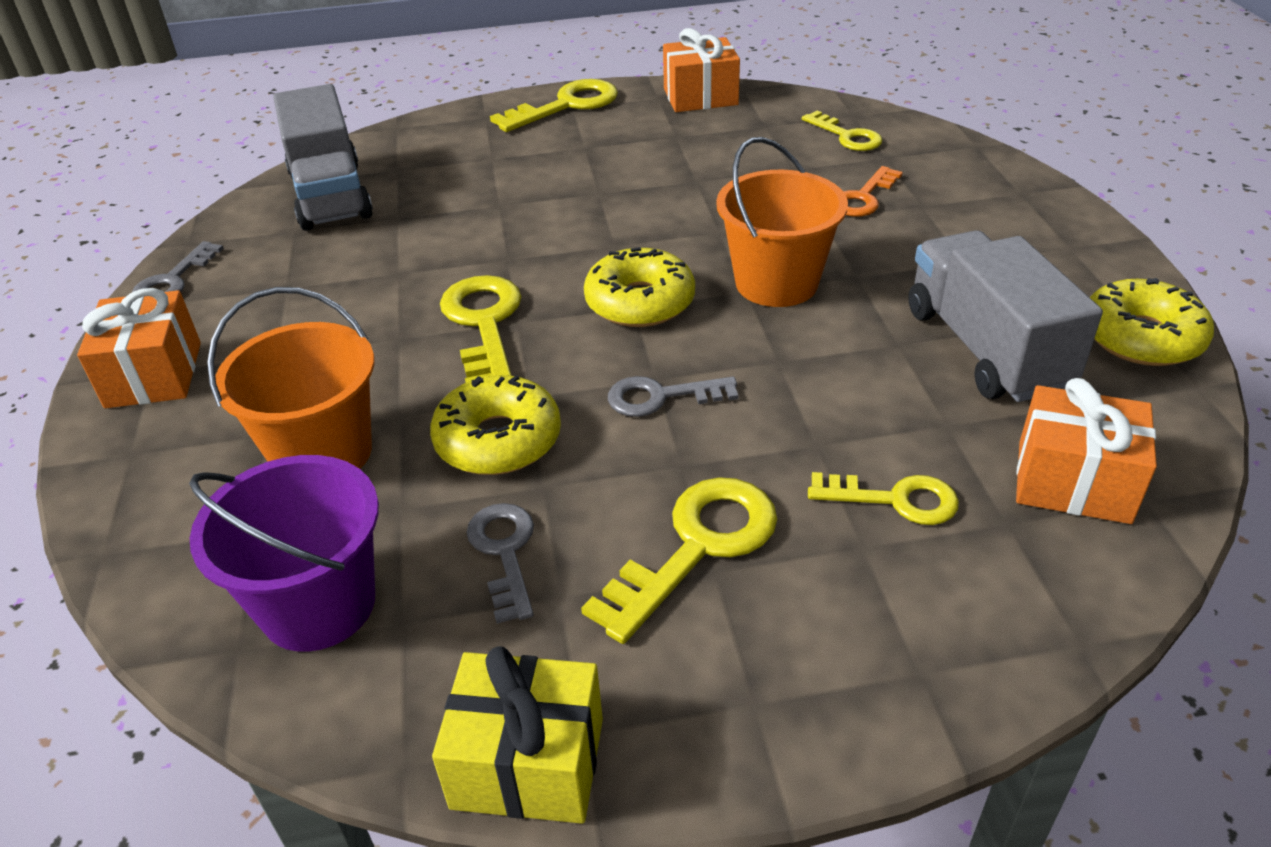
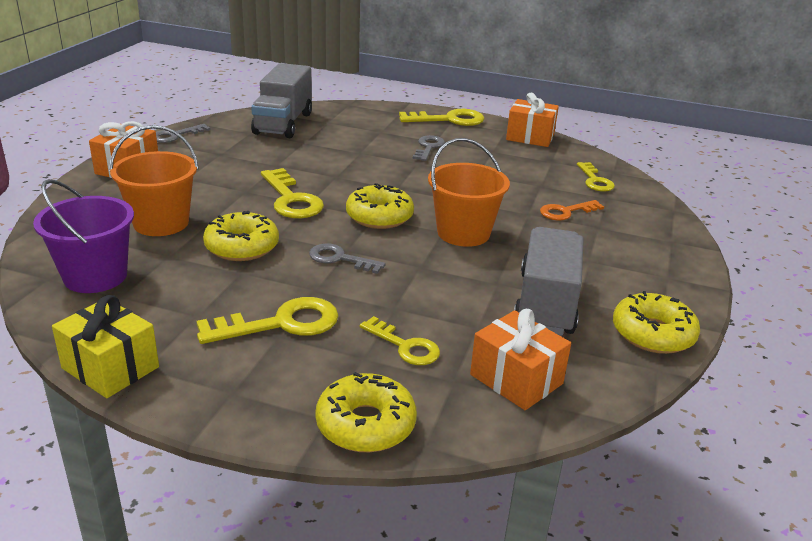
camera: 25 degrees right, 10 degrees down
(484, 325) = (291, 199): yellow key -> yellow key turned 135 degrees clockwise
(505, 553) = (192, 290): grey key -> grey key (428, 147)
(980, 653) = (365, 424): none -> yellow donut

